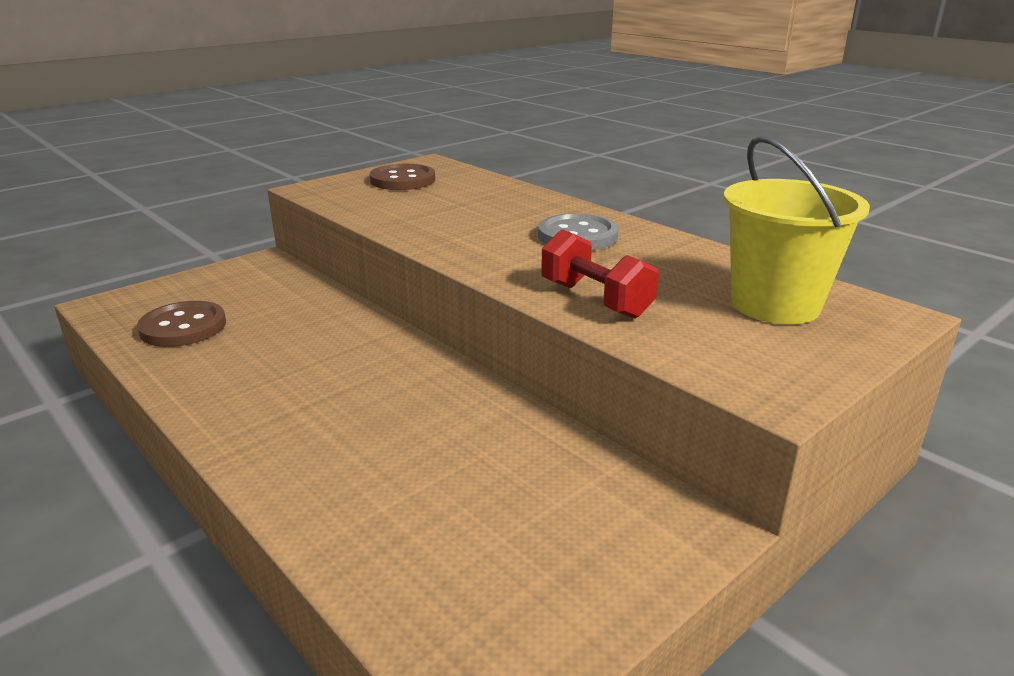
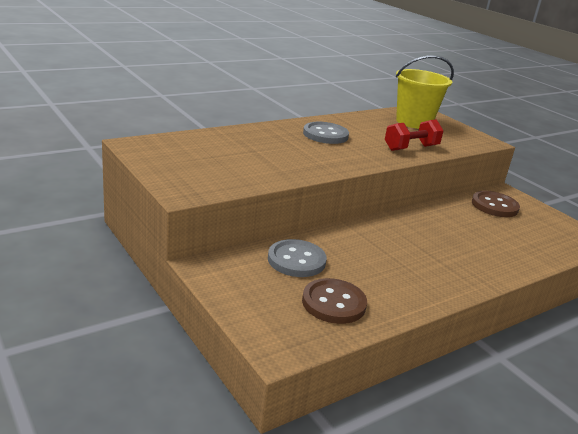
camera: 85 degrees left, 0 degrees up
(283, 301) = (296, 260): none -> grey button
(402, 180) = (184, 159): brown button -> brown button (494, 206)

